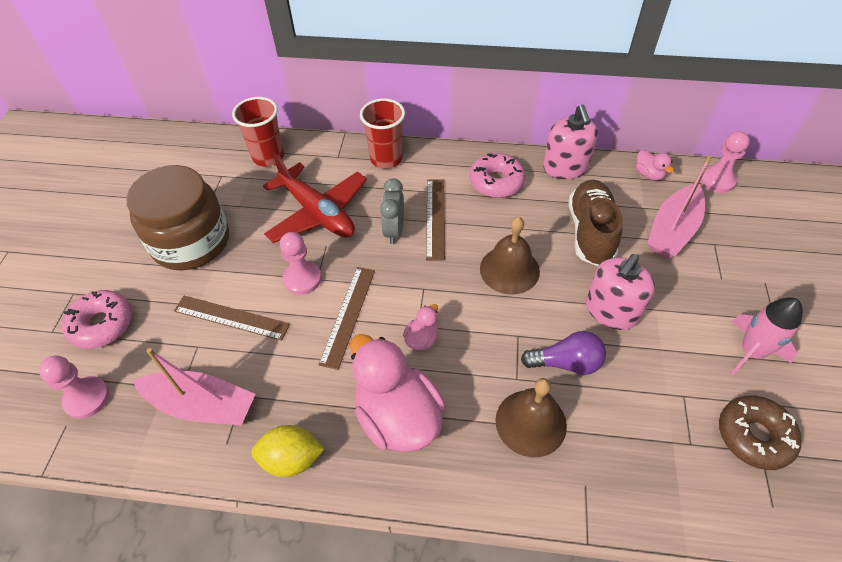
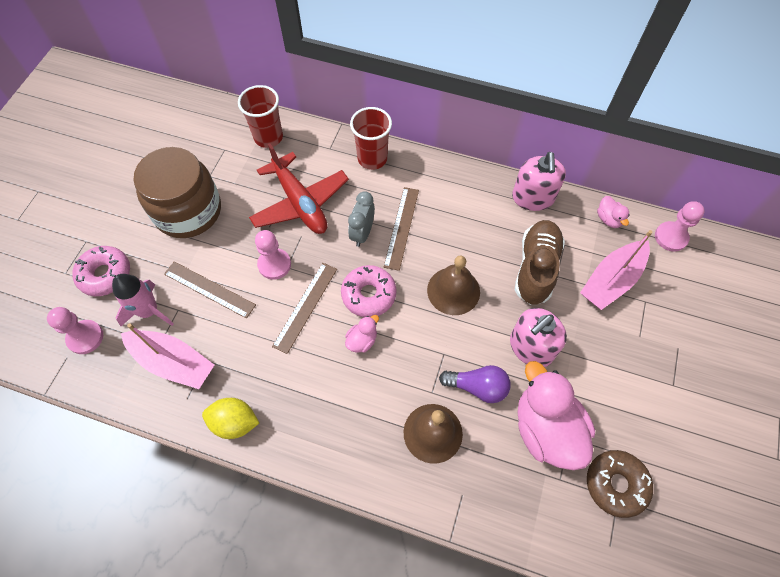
camera: 10 degrees right, 10 degrees up
(397, 416) = (326, 405): pink duck -> pink duck (546, 429)
(496, 182) = (465, 201): pink donut -> pink donut (369, 295)
(751, 352) = (641, 410): pink rocket -> pink rocket (149, 311)

